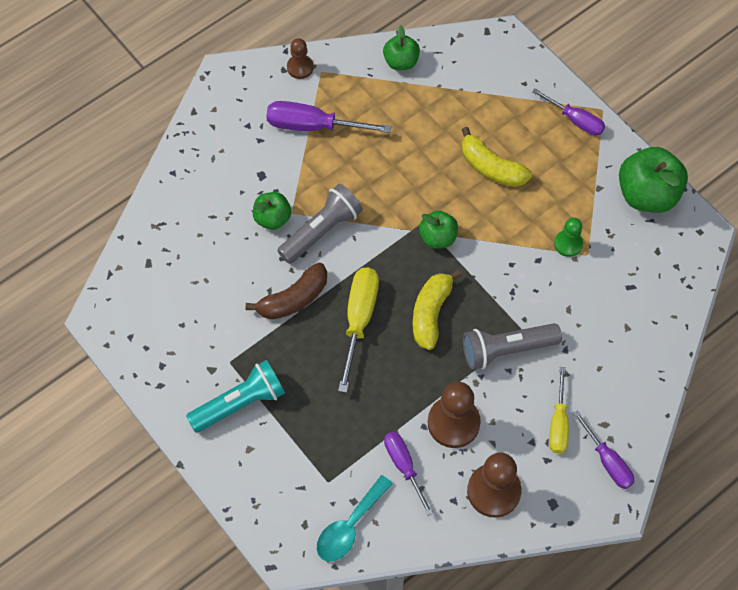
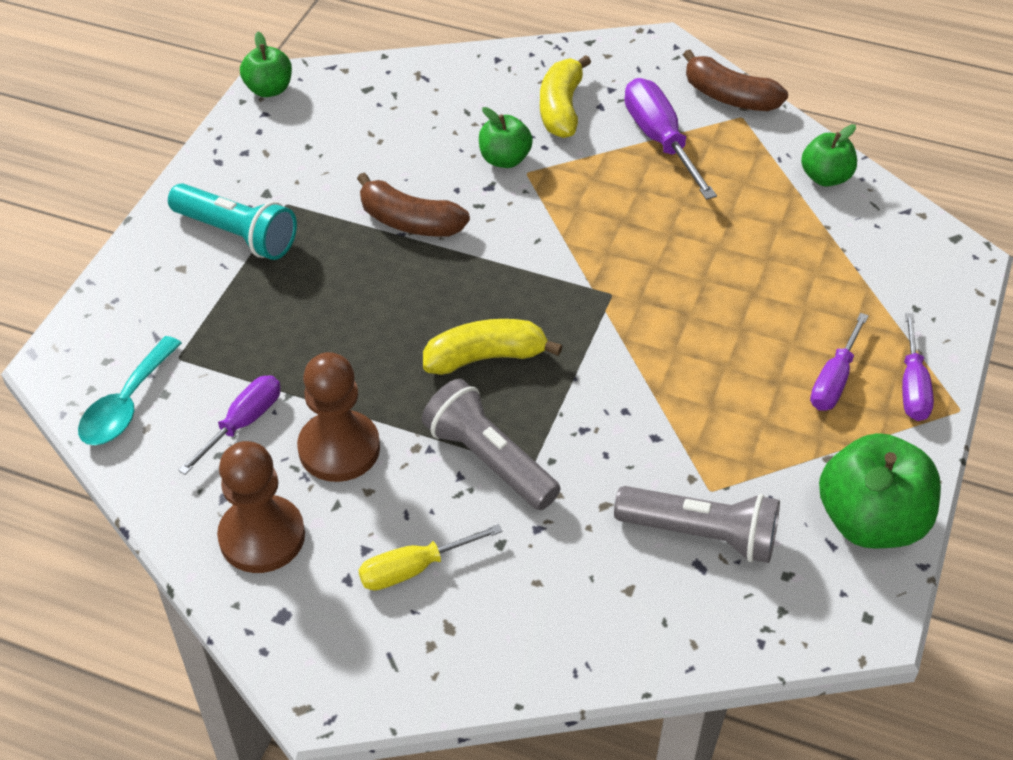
camera: 60 degrees right, 15 degrees down
(300, 67) = (729, 97): brown pawn -> brown banana
(321, 230) = (523, 207): grey flashlight -> grey flashlight (701, 534)
(349, 526) = (127, 404): turquoise spoon -> turquoise spoon turned 75 degrees counterclockwise
(359, 319) = (426, 292): yellow screwdriver -> none
(438, 237) = (602, 318): green apple -> green apple (269, 89)
(491, 167) = (754, 327): yellow banana -> yellow banana (561, 108)
(568, 244) = (708, 460): green pawn -> none
(608, 461) = (390, 657): purple screwdriver -> purple screwdriver (834, 380)

